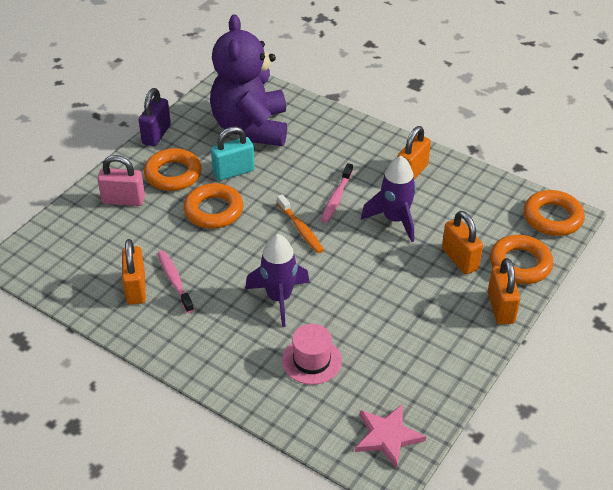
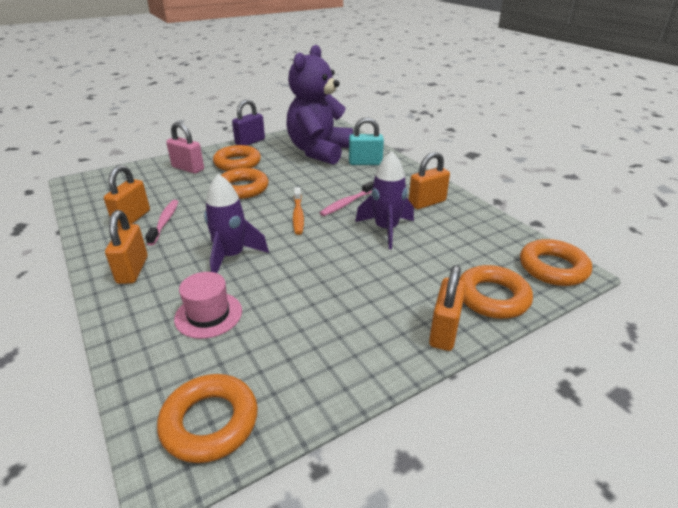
camera: 25 degrees right, 10 degrees down
(233, 172) = (281, 171): turquoise padlock -> turquoise padlock (365, 163)
(387, 436) = (210, 422): pink star -> orange ring
(460, 259) = (427, 275): orange padlock -> orange padlock (132, 270)

